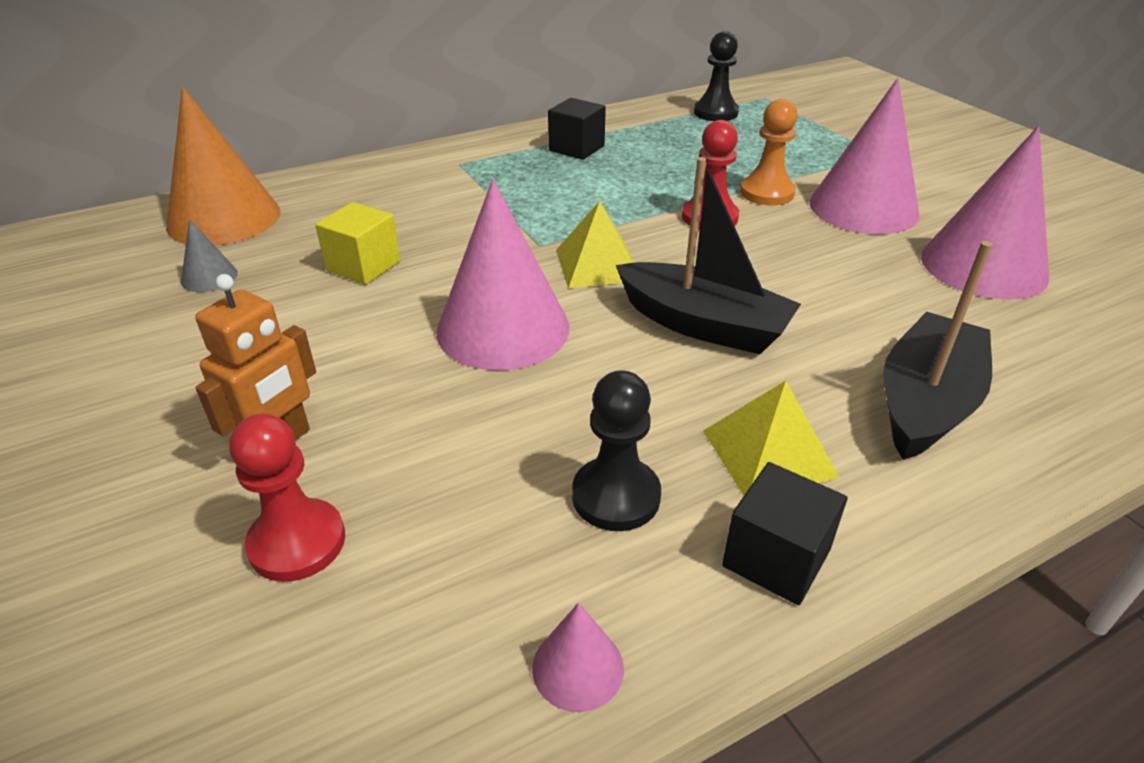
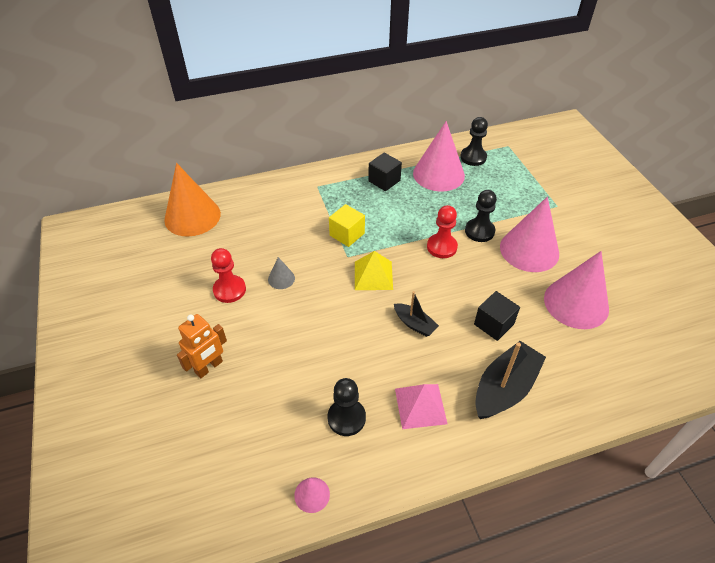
camera: 10 degrees right, 10 degrees up
(209, 277) = (184, 259): grey cone -> grey cone (281, 278)
(297, 542) = (212, 419): red pawn -> red pawn (229, 290)
(363, 266) = (257, 260): yellow cube -> yellow cube (347, 234)
(503, 328) = (317, 313): pink cone -> pink cone (438, 174)
(703, 325) = (414, 324): black boat -> black boat, size x0.55
(767, 193) = (479, 231): orange pawn -> black pawn
(769, 453) = (420, 406): yellow pyramid -> pink pyramid
(776, 558) = (405, 460): black cube -> black cube (493, 324)

